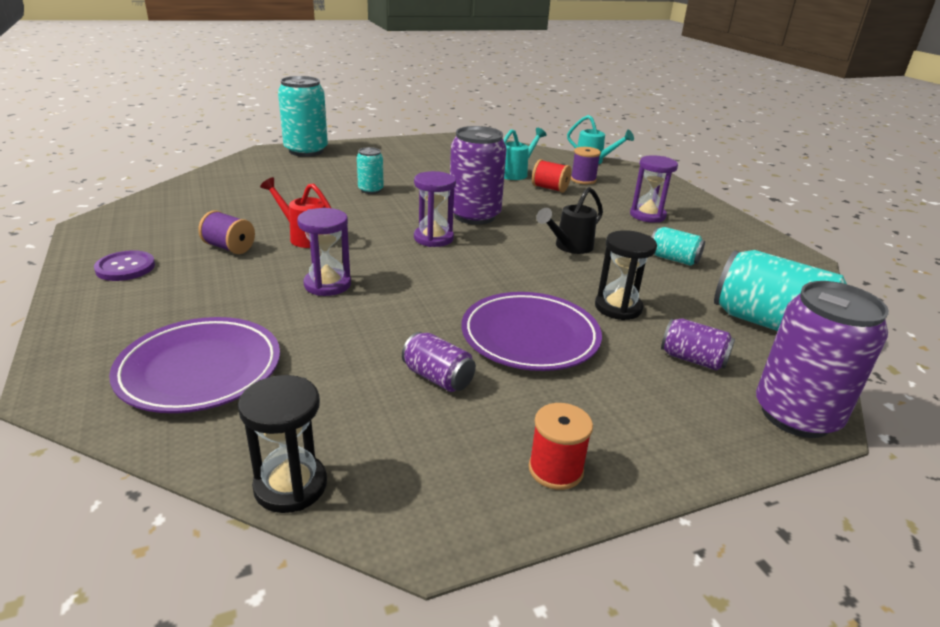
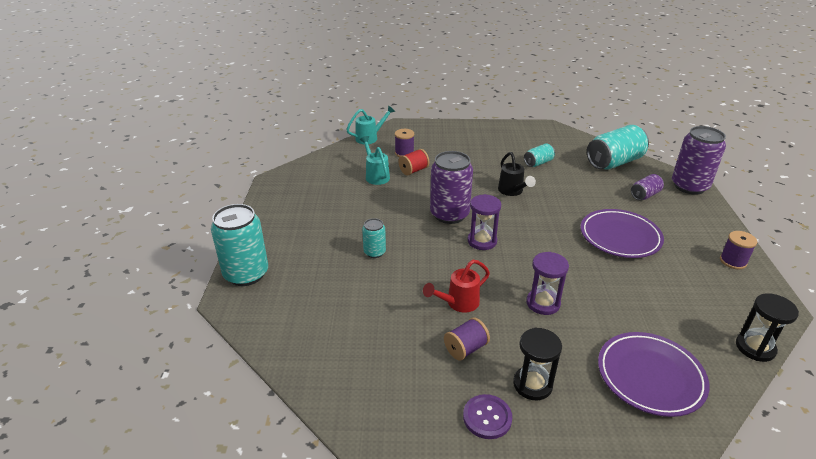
camera: 65 degrees left, 5 degrees up
(438, 378) = (660, 279): purple can -> none
(555, 469) = (733, 261): red spool -> purple spool
(618, 307) = (592, 199): black hourglass -> black hourglass (532, 384)
(647, 215) = (475, 150): purple hourglass -> none

